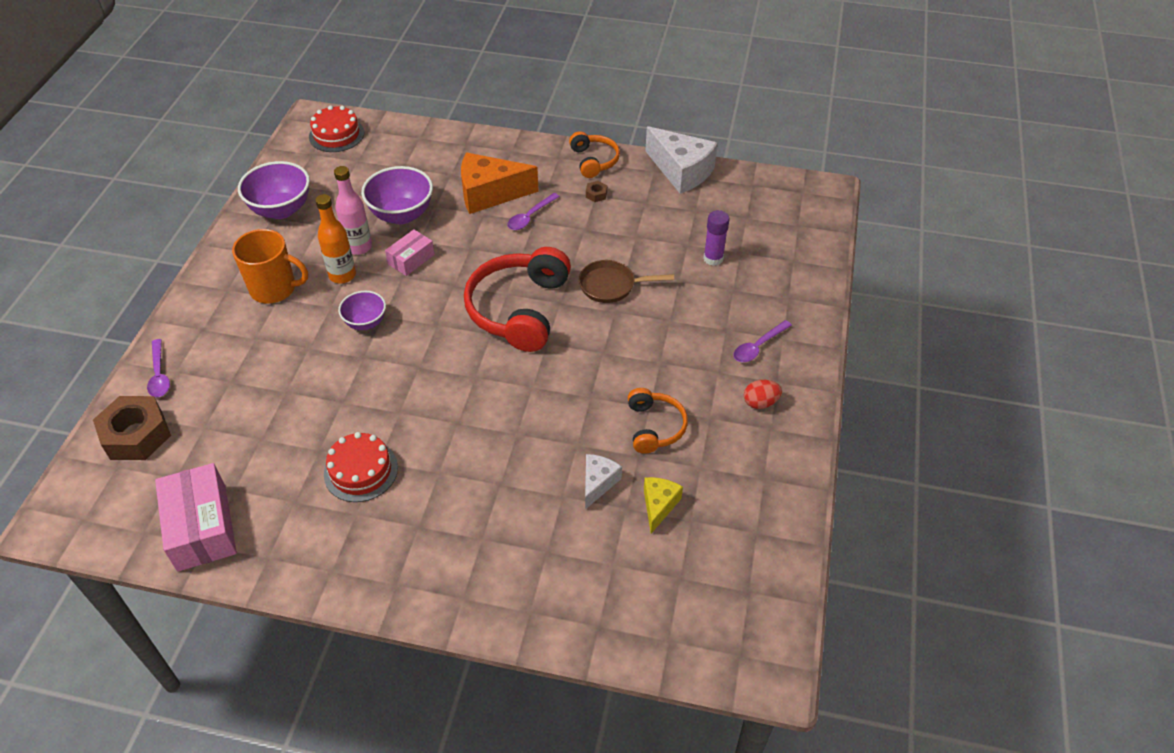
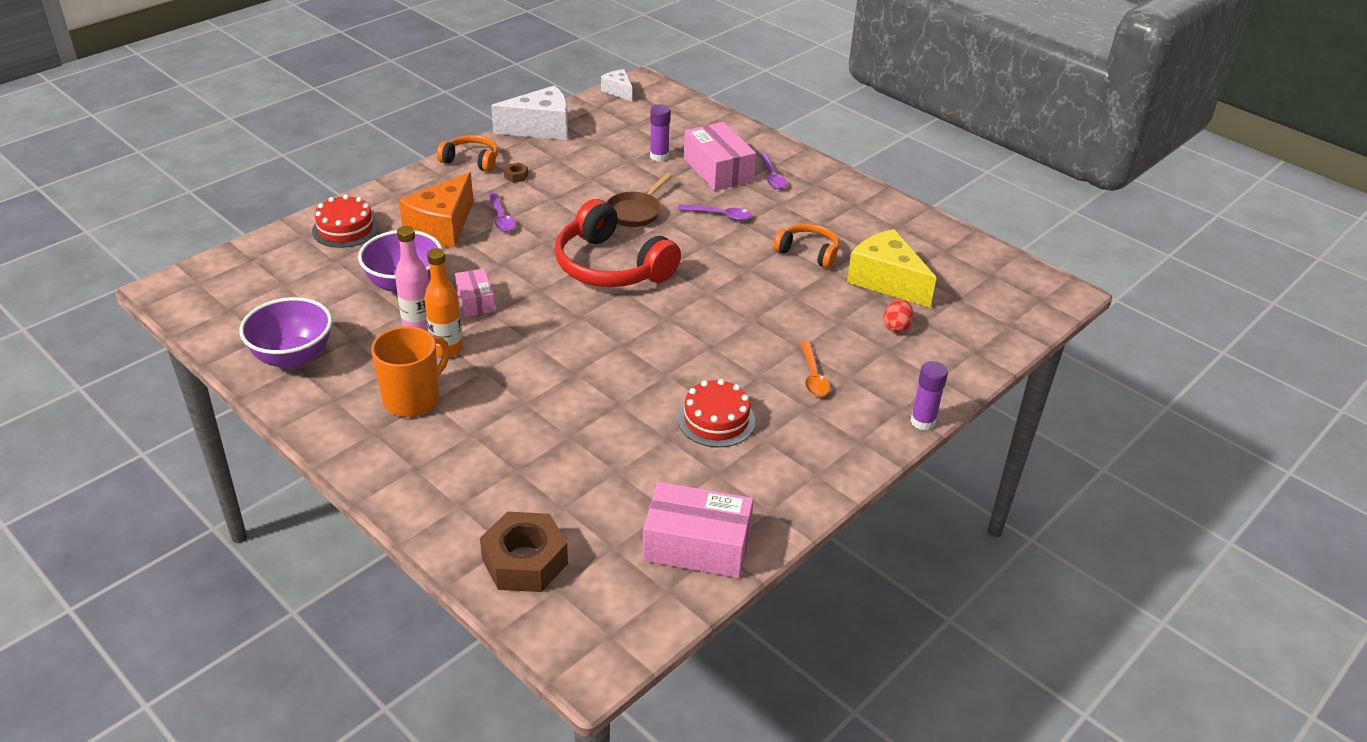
camera: 60 degrees left, 10 degrees down
(159, 375) = (451, 520): purple spoon -> purple spoon (719, 215)
(336, 135) = (221, 283): red cake -> red cake (345, 229)
(365, 322) = (530, 356): purple bowl -> none
(455, 623) = (923, 421): none -> purple glue stick
(466, 511) = (813, 376): none -> orange spoon
(598, 483) = (841, 300): white cheese -> white cheese (618, 91)
(659, 506) = (886, 281): yellow cheese -> yellow cheese, size x1.85
(731, 305) = (718, 170): none -> pink box
(760, 403) = (827, 199): red egg -> red egg (896, 327)

